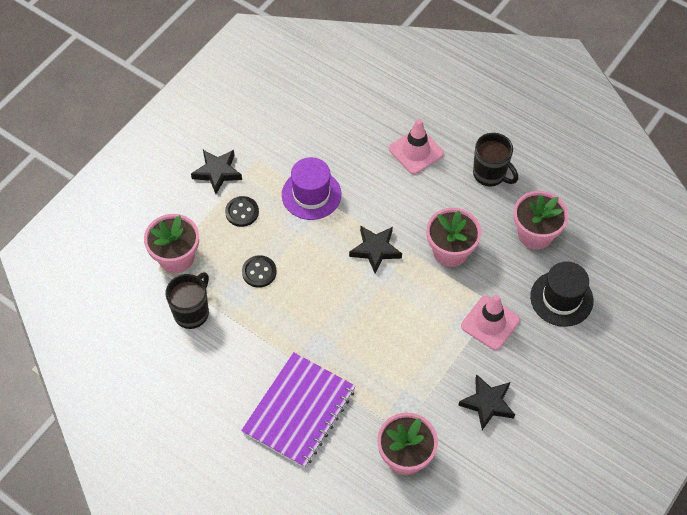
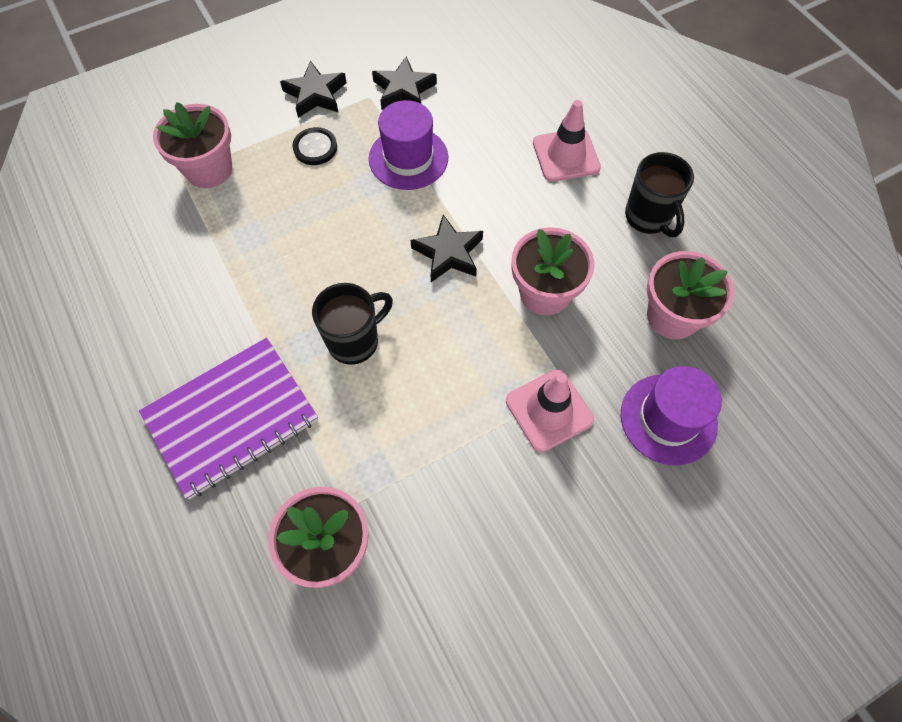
camera: 25 degrees right, 5 degrees up
(192, 312) = (184, 239): black mug -> black mug (355, 341)
(259, 272) = (291, 223): black button -> none
(487, 403) = (486, 524): black star -> black star (404, 90)
(561, 298) = (668, 419): black hat -> purple hat

